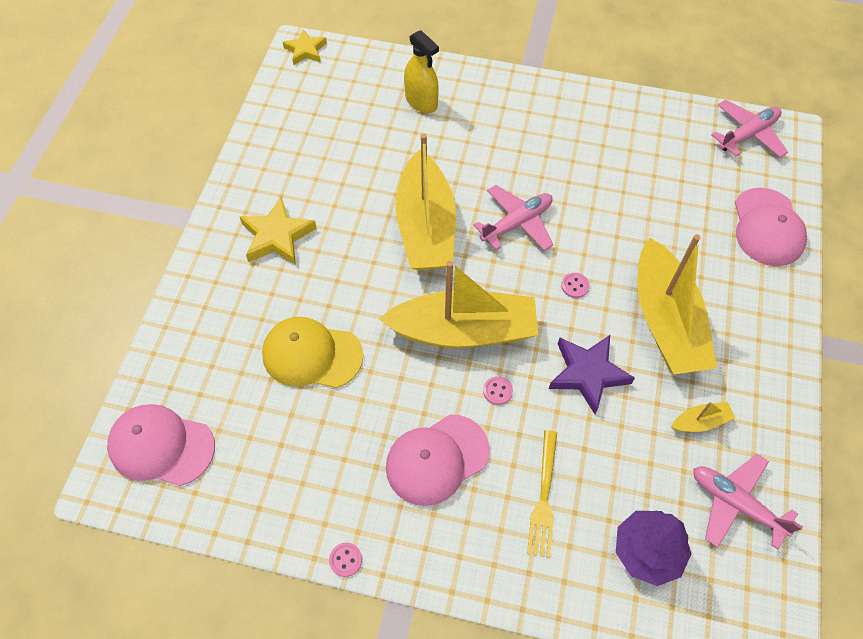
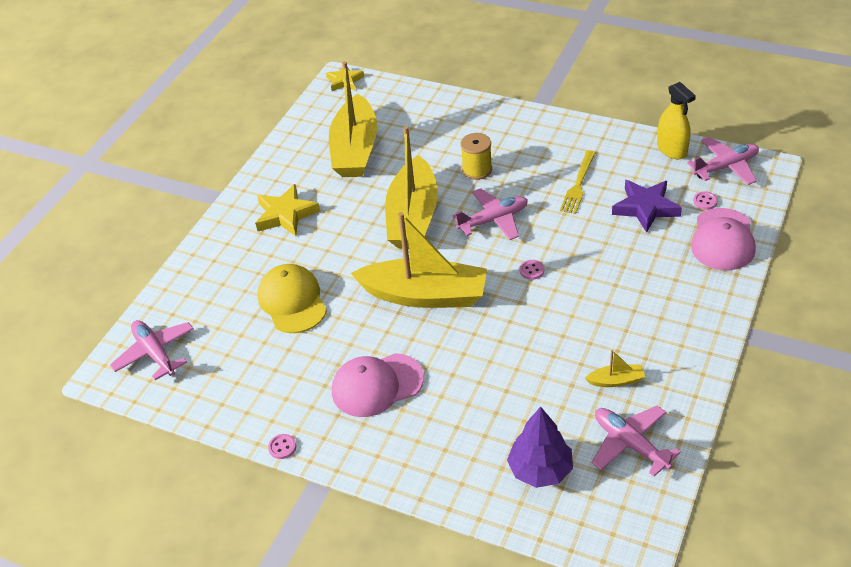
camera: 15 degrees right, 15 degrees down
(161, 446) = (155, 353): pink cap -> pink plane
(312, 354) = (292, 301): yellow cap -> yellow cap turned 45 degrees clockwise
(421, 102) = (434, 124): yellow spray bottle -> yellow spray bottle (672, 150)
(483, 158) = (477, 170): none -> yellow spool
(497, 391) = (442, 341): pink button -> pink button (705, 201)
(544, 497) = (460, 422): yellow fork -> yellow fork (578, 184)
(588, 374) = (525, 336): purple star -> purple star (646, 208)
(665, 321) = (606, 303): yellow boat -> yellow boat (355, 149)

